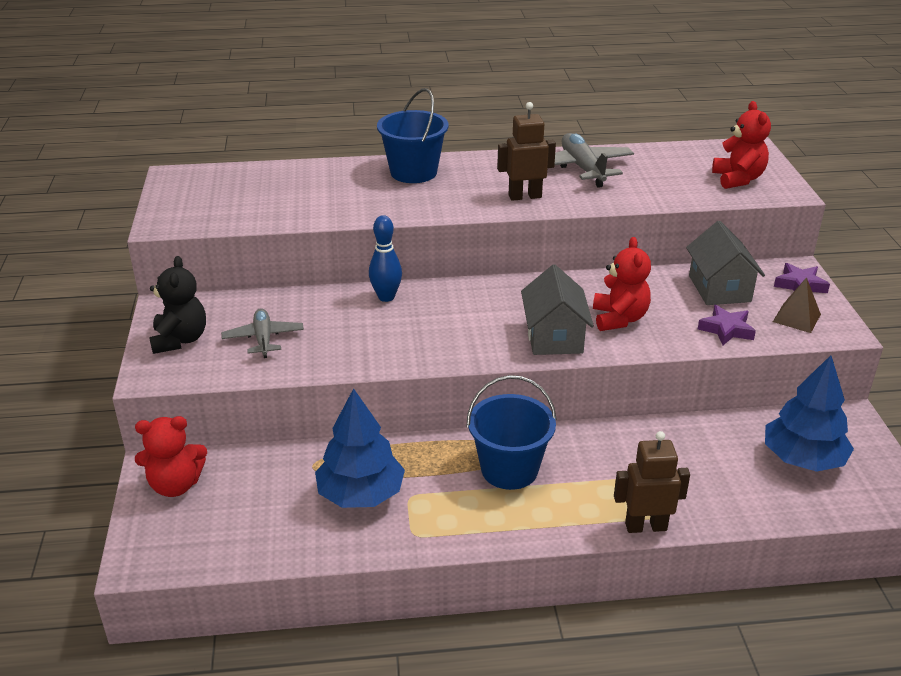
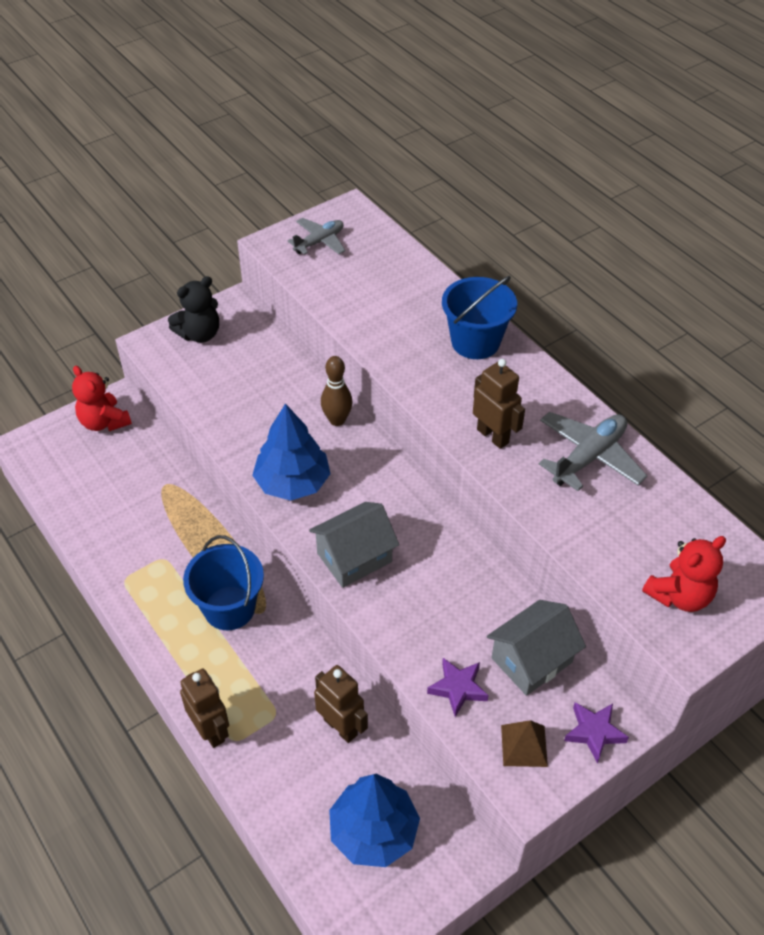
camera: 60 degrees right, 15 degrees up
(263, 339) = (230, 377): grey plane -> grey plane (319, 242)
(361, 494) = (149, 528): blue tree -> blue tree (293, 482)
(386, 297) = (337, 420): blue bowling pin -> brown bowling pin
(619, 319) = (417, 595): red teddy bear -> none
(688, 443) = (341, 727): none -> brown robot

